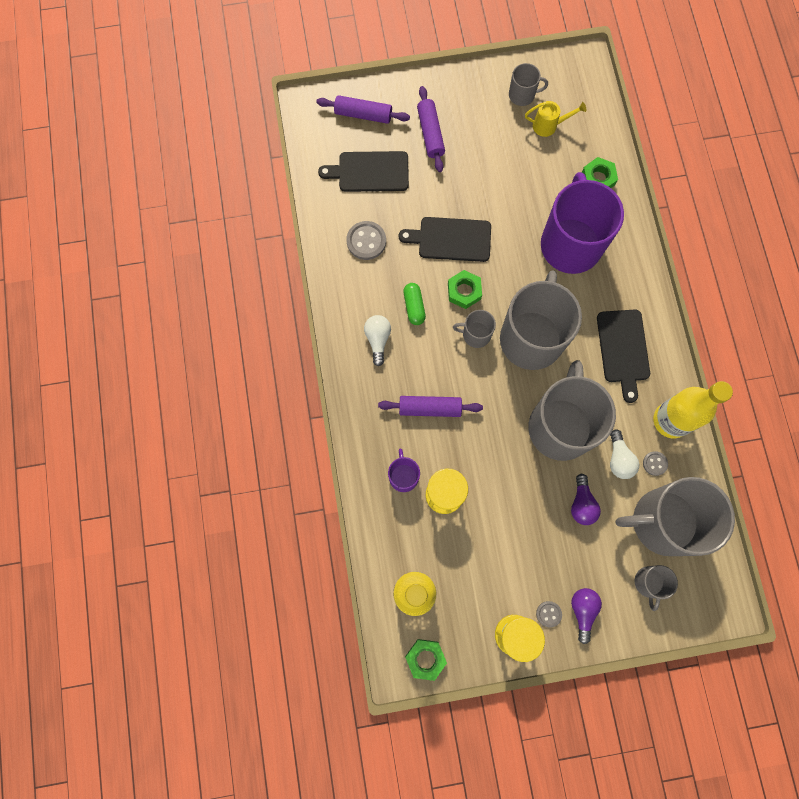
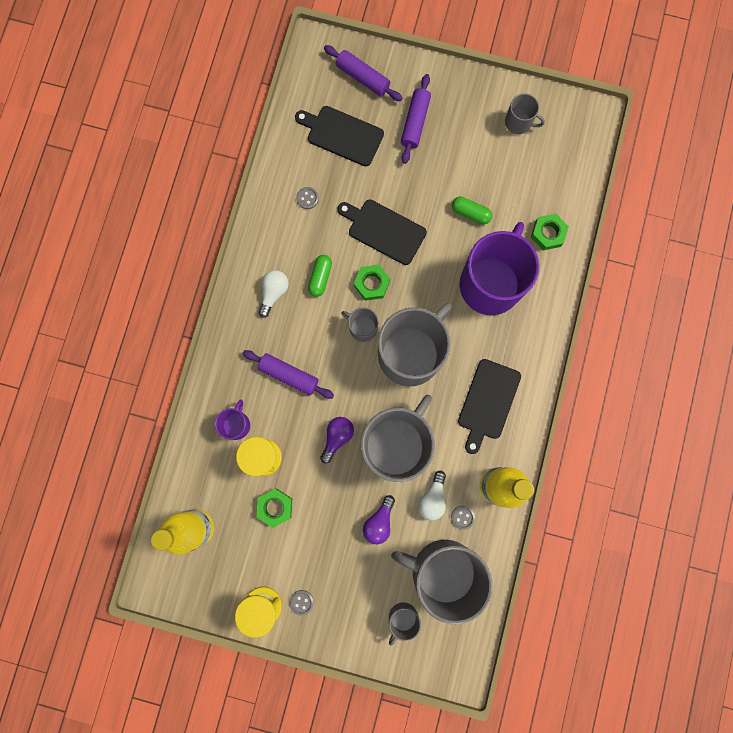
camera: 25 degrees right, 5 degrees up
(366, 241) = (307, 198): grey button -> grey button, size x0.57
(425, 658) = (178, 589): green nut -> green nut (275, 507)
(520, 190) = (470, 213): none -> green capsule
(548, 125) = (528, 163): yellow watering can -> none
(583, 611) = (332, 614): purple light bulb -> purple light bulb (337, 437)

